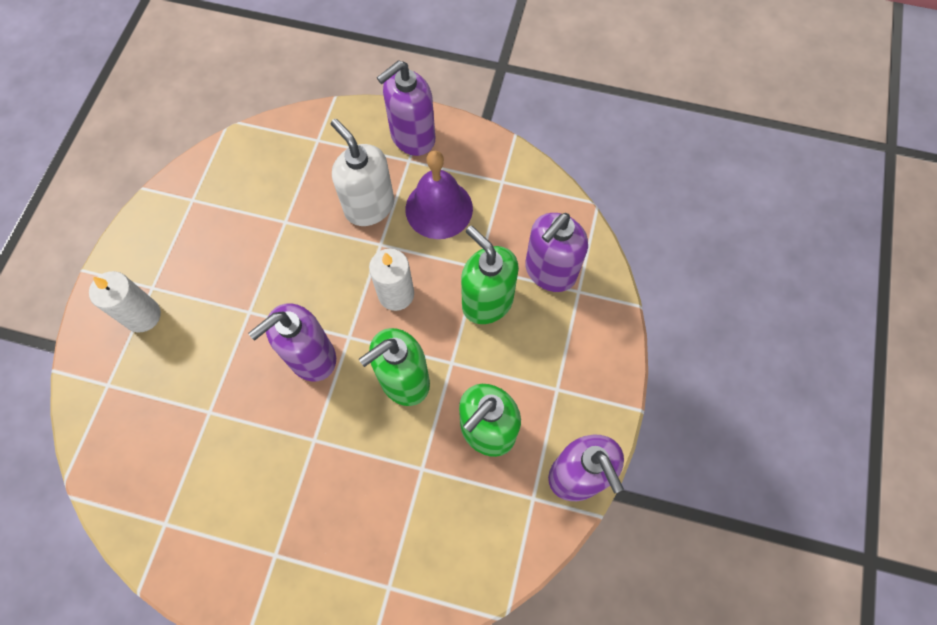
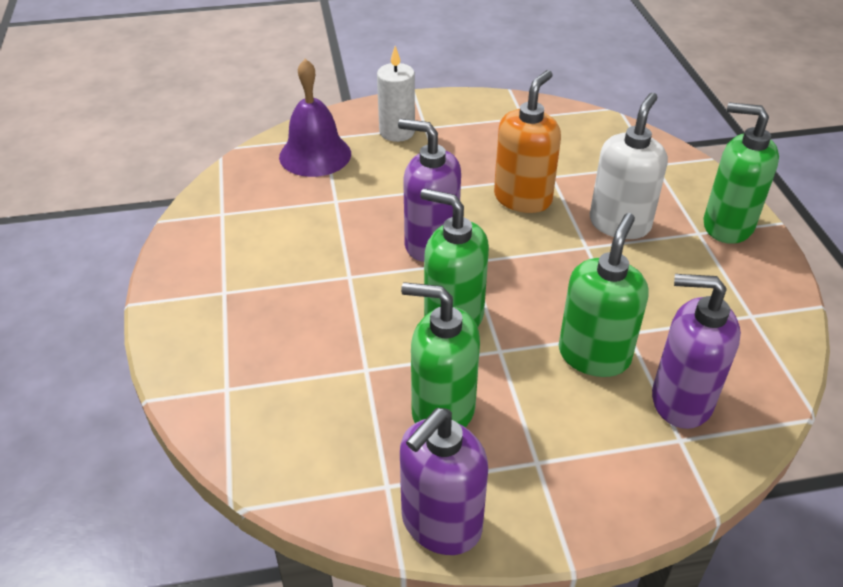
camera: 65 degrees right, 25 degrees down
(299, 259) = (522, 198): none -> orange soap dispenser
(396, 294) = (542, 278): white candle -> none
(412, 137) = (727, 226): purple soap dispenser -> green soap dispenser
(439, 208) = (667, 275): purple bell -> purple bell (315, 155)

